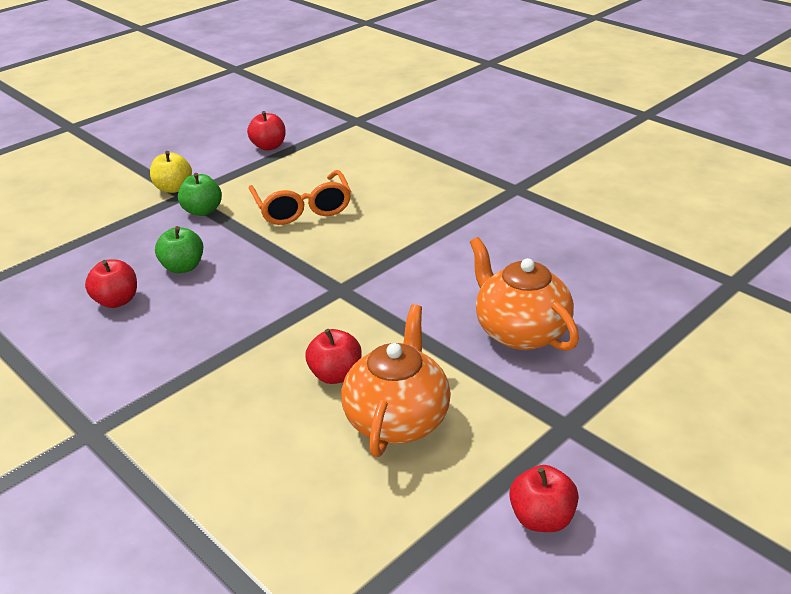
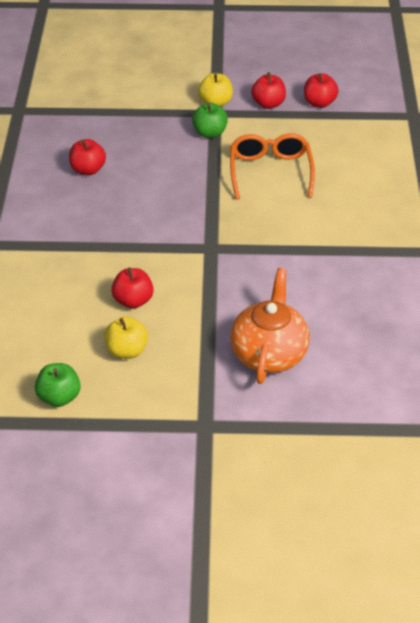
camera: 45 degrees right, 10 degrees up
(183, 267) = (147, 169): green apple -> green apple (59, 397)
(302, 208) = (270, 171): orange glasses -> orange glasses turned 150 degrees clockwise
(397, 419) = (127, 350): orange teapot -> yellow apple
(541, 518) = (117, 457): red apple -> red apple (268, 104)

